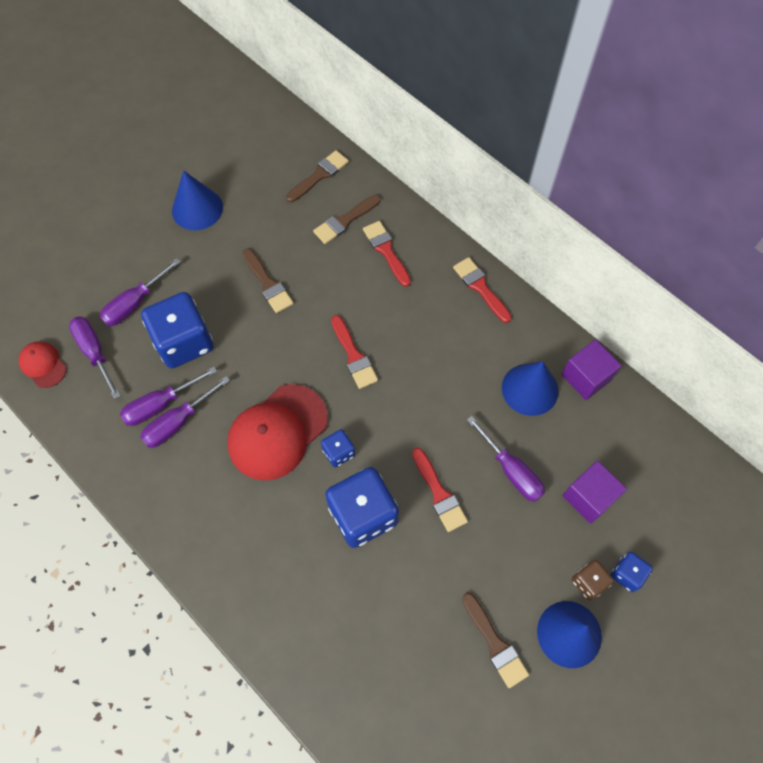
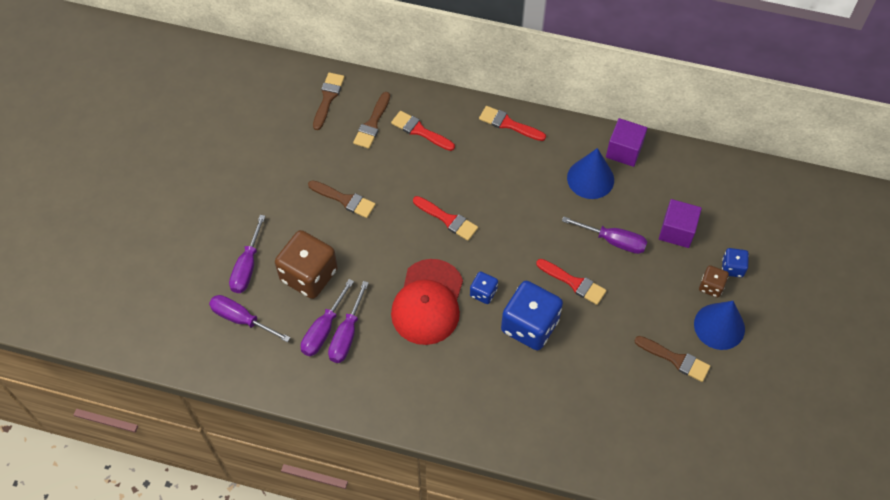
camera: 30 degrees left, 5 degrees down
(43, 365) = (205, 350): red cap -> none
(184, 342) = (309, 275): blue dice -> brown dice
(197, 209) = (246, 170): blue cone -> none

